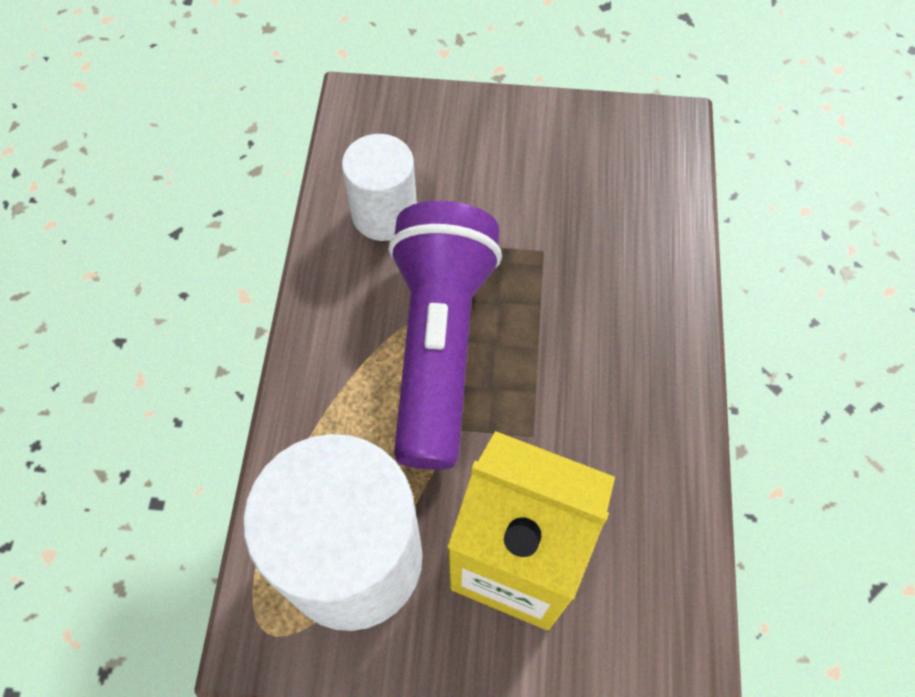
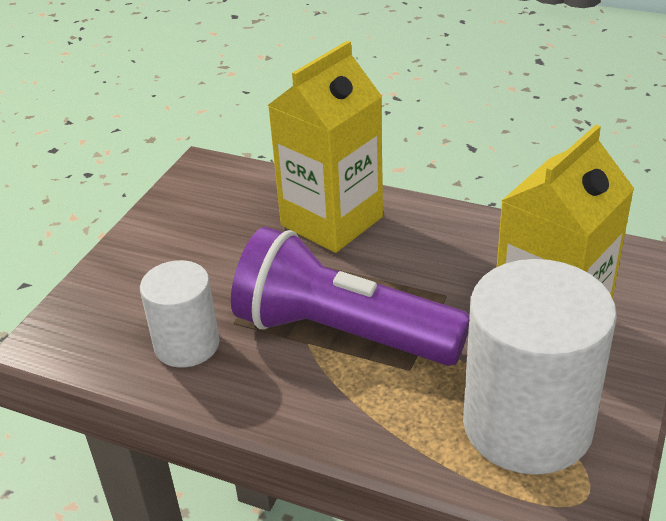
camera: 70 degrees left, 25 degrees down
(621, 282) = (332, 221): none -> yellow carton

